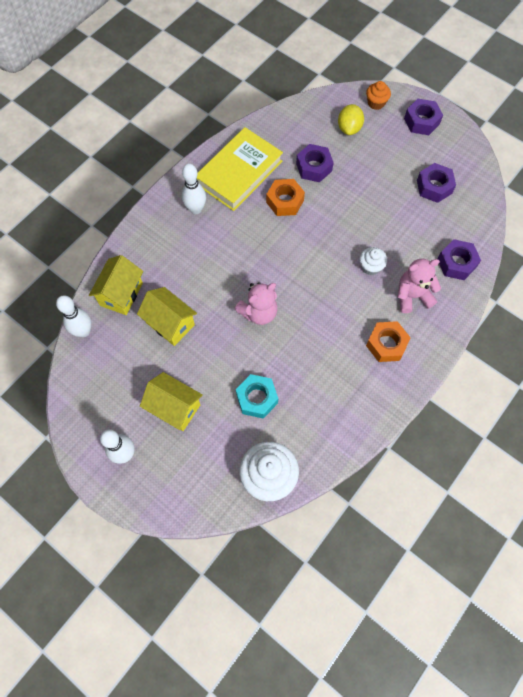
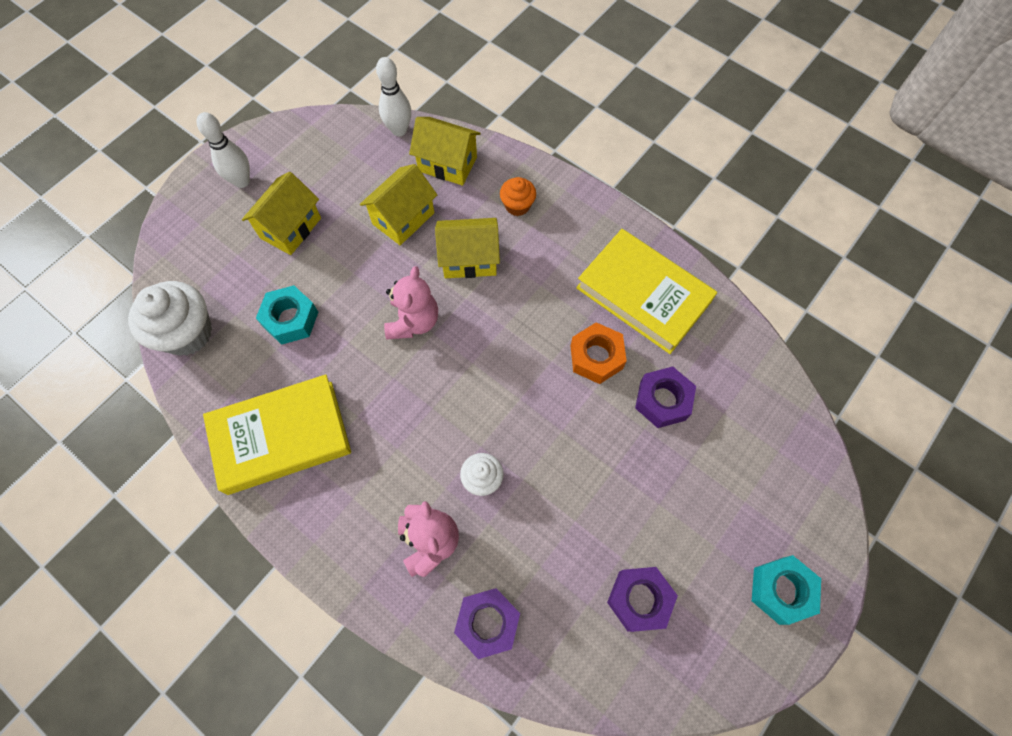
camera: 90 degrees right, 0 degrees up
(196, 209) = (577, 241): white bowling pin -> none
(208, 277) = (469, 259): none -> yellow house
(259, 312) = (413, 321): pink teddy bear -> pink teddy bear turned 135 degrees counterclockwise
(349, 128) = (747, 459): yellow lemon -> none
(349, 394) = (281, 436): none -> yellow book
(376, 103) = (810, 509): orange cupcake -> orange cupcake (517, 205)
(386, 344) = (352, 494): orange nut -> none
(421, 121) = (781, 590): purple nut -> turquoise nut

